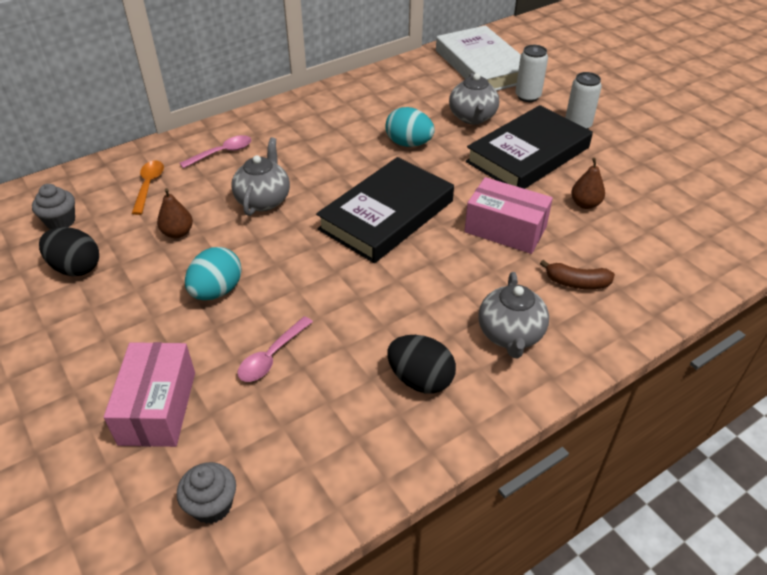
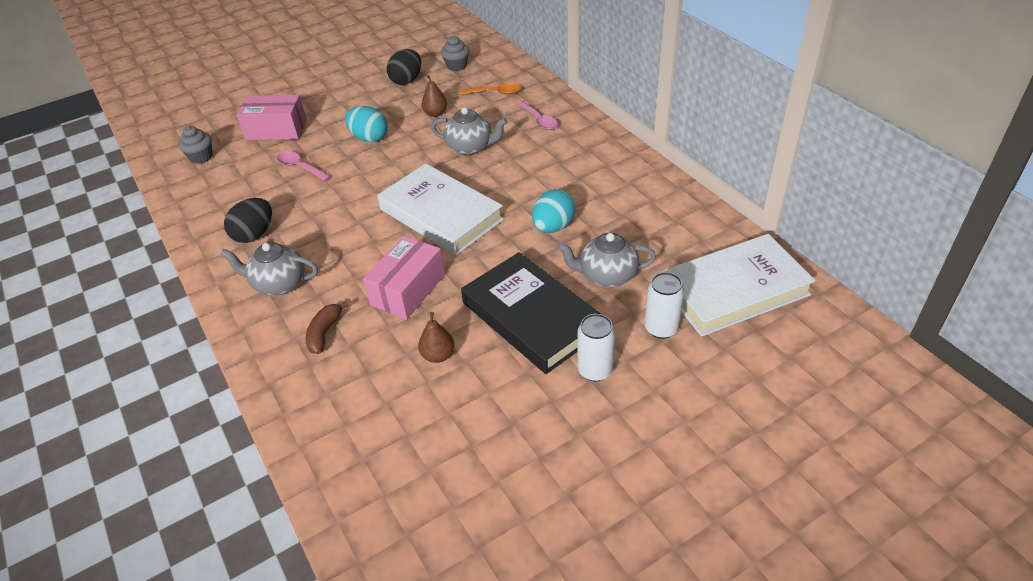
camera: 95 degrees right, 0 degrees up
(387, 215) = (441, 214): black book -> white book

